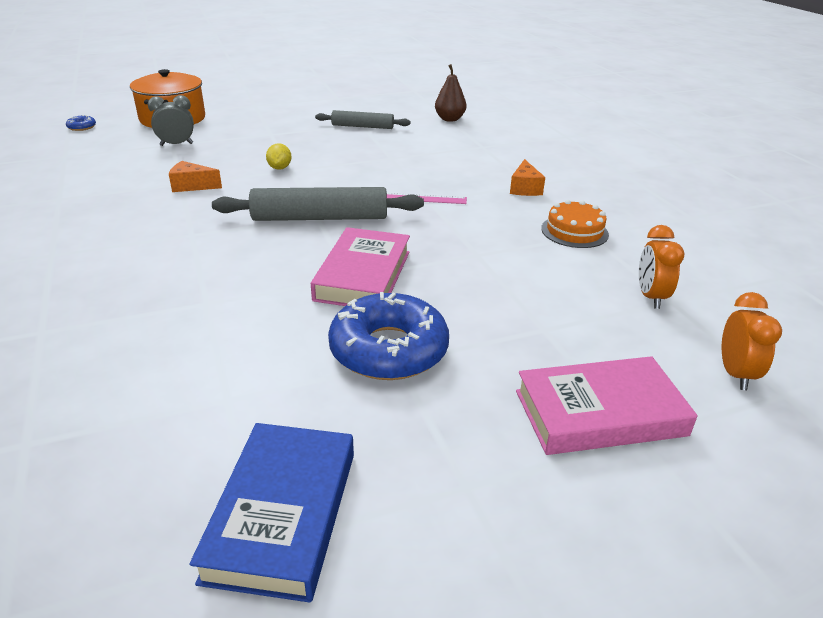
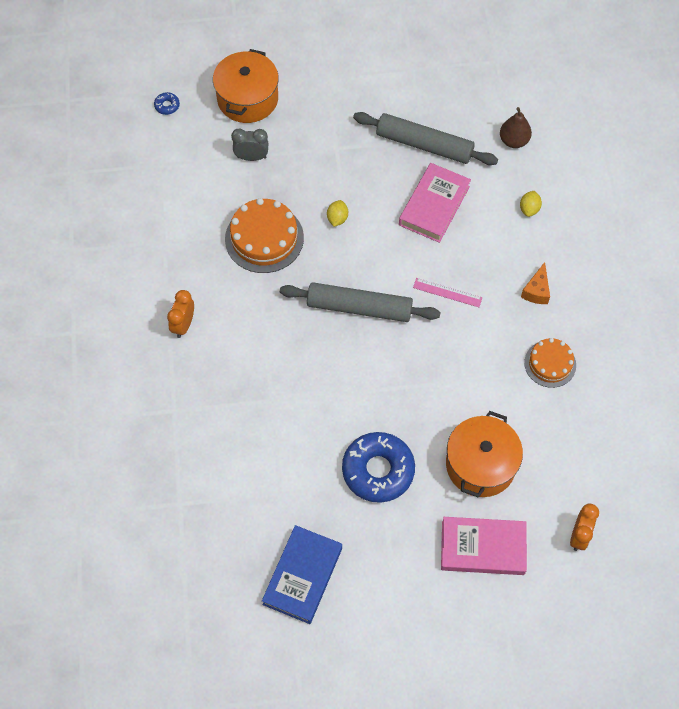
camera: 15 degrees right, 30 degrees up
(192, 186) = (264, 238): orange cheese -> orange cake
(362, 126) = (424, 144): grey rolling pin -> grey rolling pin, size x1.63
(363, 275) = (377, 390): pink book -> pink book (434, 206)
(486, 147) = (529, 209): none -> yellow lemon
(540, 322) = (480, 464): none -> orange pot
(650, 297) = (567, 454): orange clock -> orange clock (183, 325)

